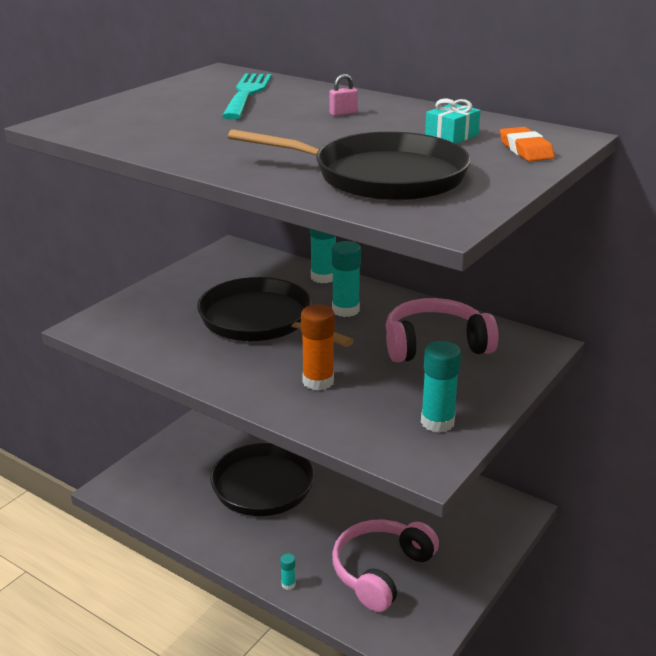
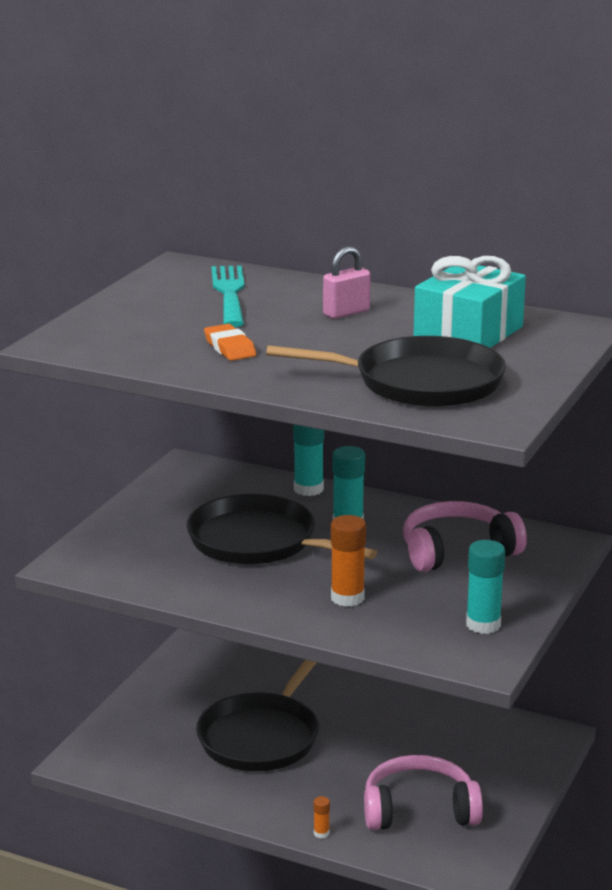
camera: 10 degrees left, 5 degrees down
(288, 584) = (321, 833): turquoise glue stick -> orange glue stick
(343, 114) = (346, 313): pink padlock -> pink padlock, size x1.65
(381, 571) = (419, 810): pink headphones -> pink headphones turned 60 degrees clockwise
(451, 136) = (468, 333): turquoise gift -> turquoise gift, size x2.11
(525, 150) = (546, 344): orange eraser -> orange eraser (230, 348)

